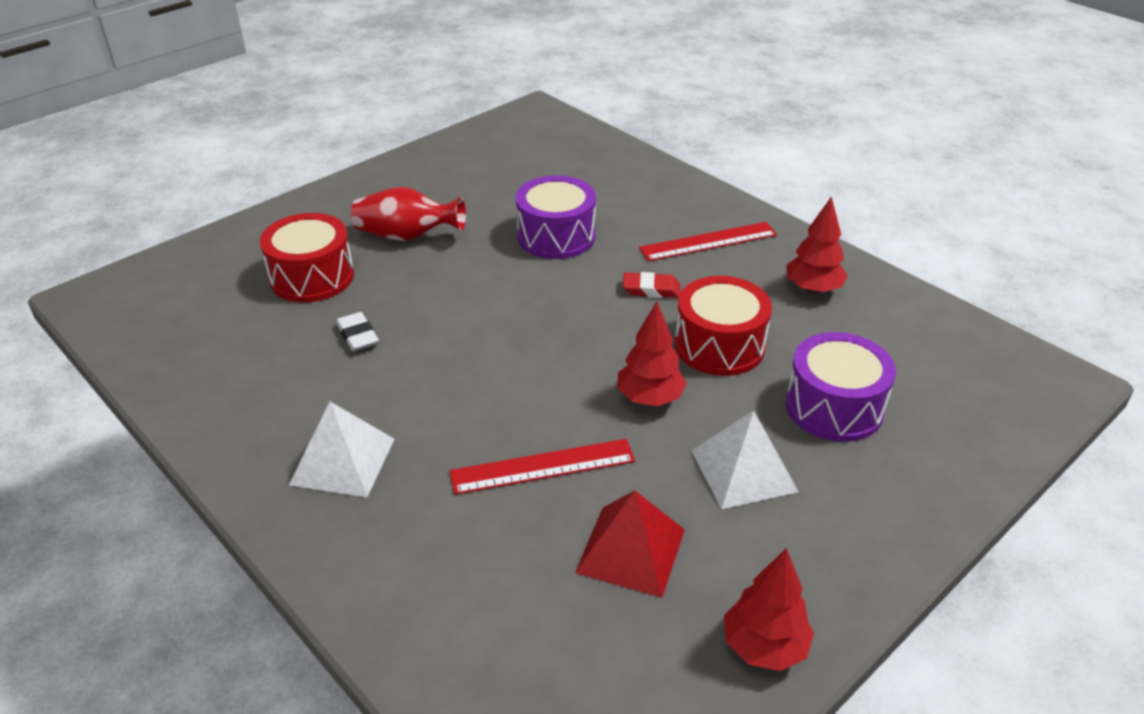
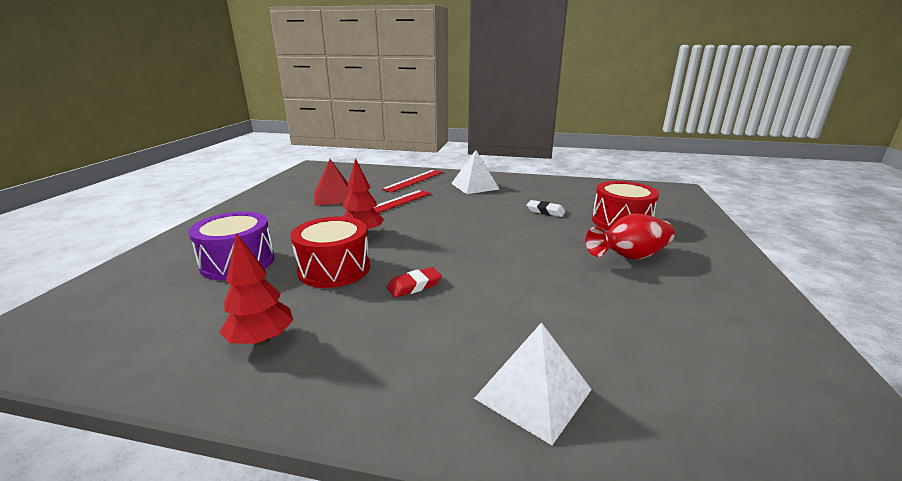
camera: 145 degrees right, 15 degrees down
(556, 236) = (538, 297): purple drum -> none
(708, 242) = (399, 350): red ruler -> red ruler (413, 180)
(743, 471) = (292, 225): white pyramid -> white pyramid (533, 393)
(764, 647) = (268, 193): red tree -> none

